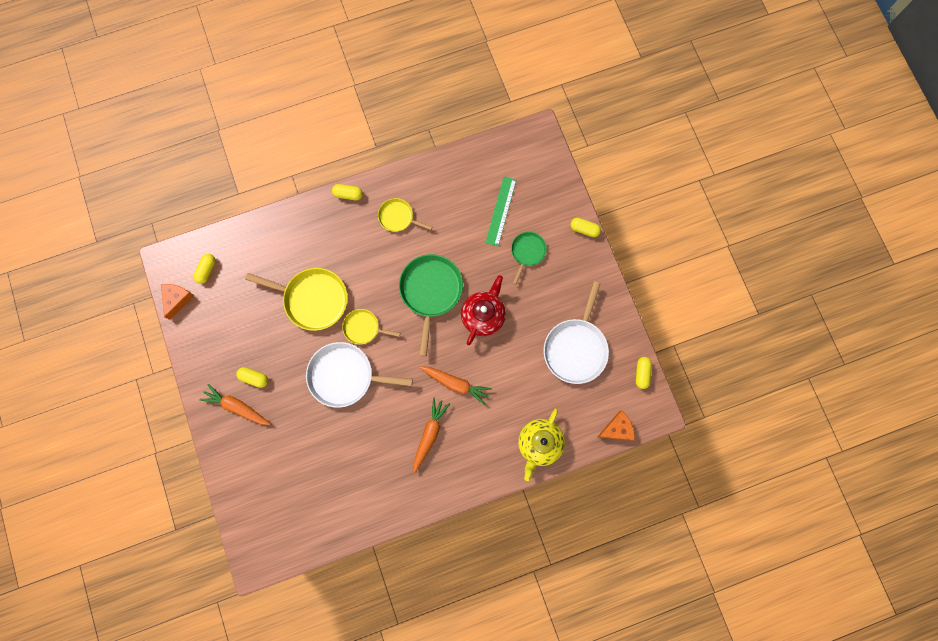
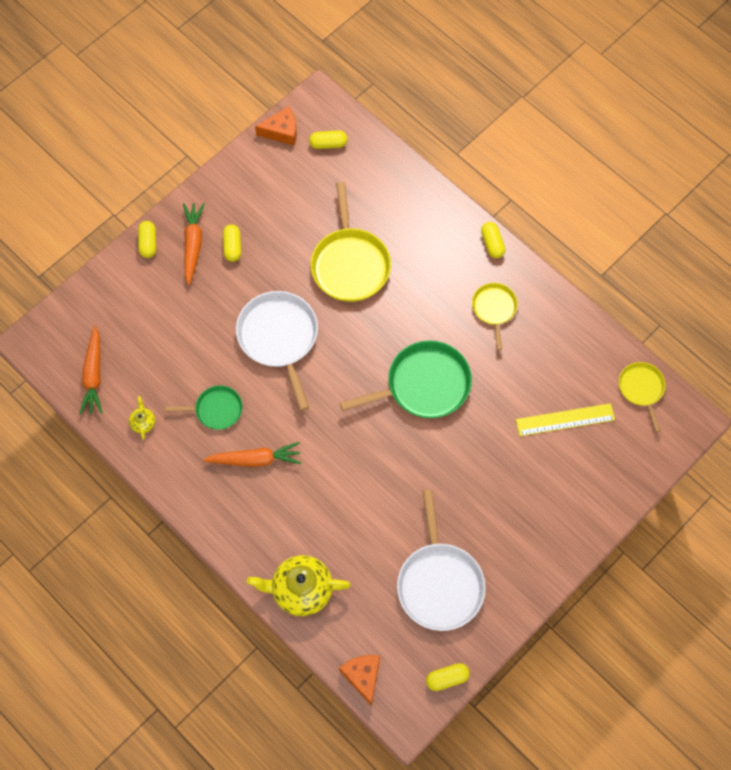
camera: 65 degrees right, 10 degrees down
(362, 504) = (143, 422): none -> yellow teapot
(363, 328) = (344, 332): yellow pan -> yellow pan (641, 389)
(455, 383) = (327, 461): orange carrot -> orange carrot (93, 375)
(483, 315) = (425, 457): red teapot -> none
(501, 211) = (565, 420): green ruler -> yellow ruler
(527, 252) = (530, 473): green pan -> green pan (216, 410)
(576, 348) = (439, 583): white pan -> white pan turned 90 degrees counterclockwise
(584, 229) = (596, 529): yellow capsule -> yellow capsule (148, 243)
(617, 429) = (362, 676): orange cheese -> orange cheese turned 150 degrees counterclockwise

